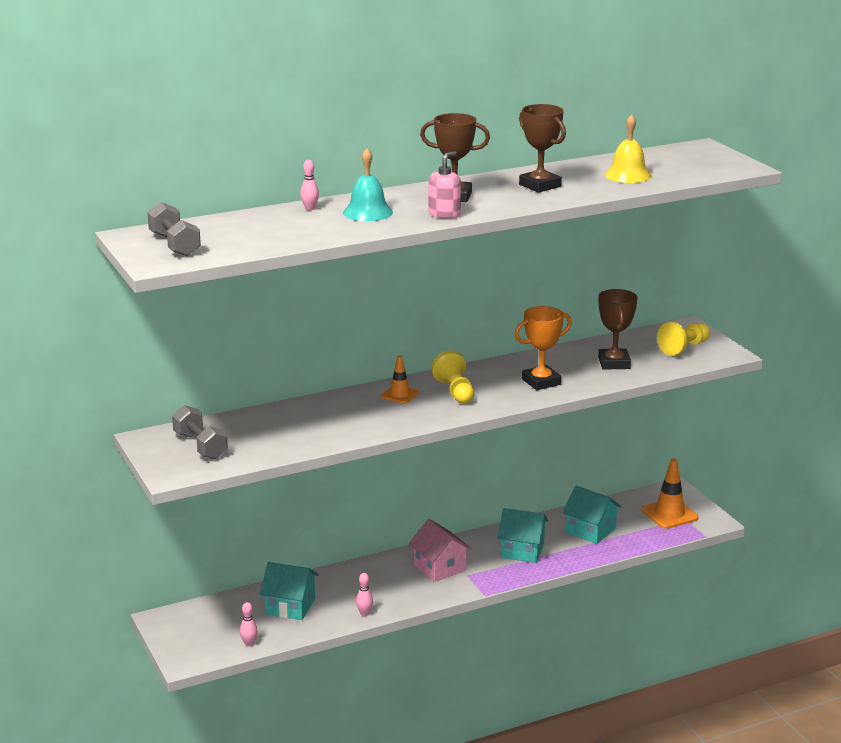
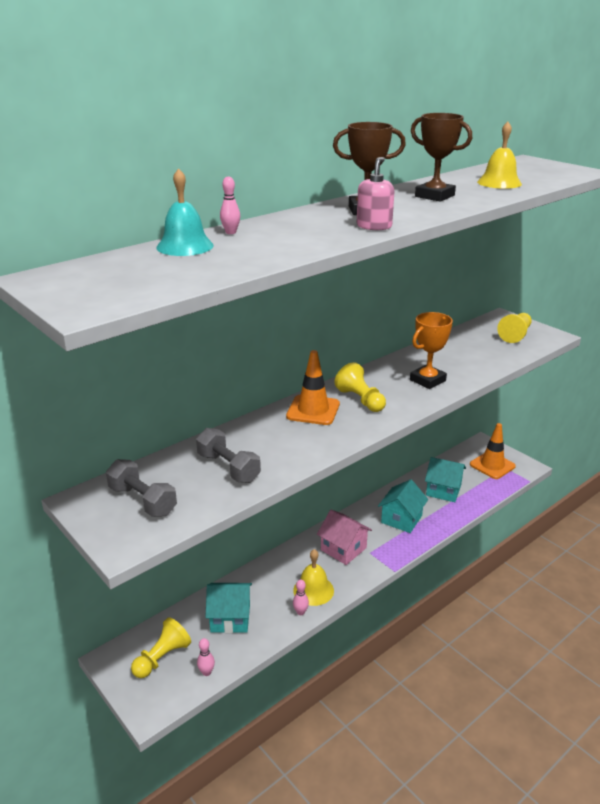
camera: 15 degrees left, 5 degrees up
(174, 245) = (98, 284): grey dumbbell -> grey dumbbell (228, 468)
(210, 626) = (162, 657): none -> yellow pawn
(367, 212) = (295, 231): turquoise bell -> turquoise bell (185, 246)
(387, 597) = (313, 590): none -> yellow bell
(399, 395) = (313, 410): orange traffic cone -> orange traffic cone, size x1.63
(522, 550) = (401, 519): turquoise house -> turquoise house turned 60 degrees counterclockwise
(614, 363) = (473, 355): brown trophy -> none

